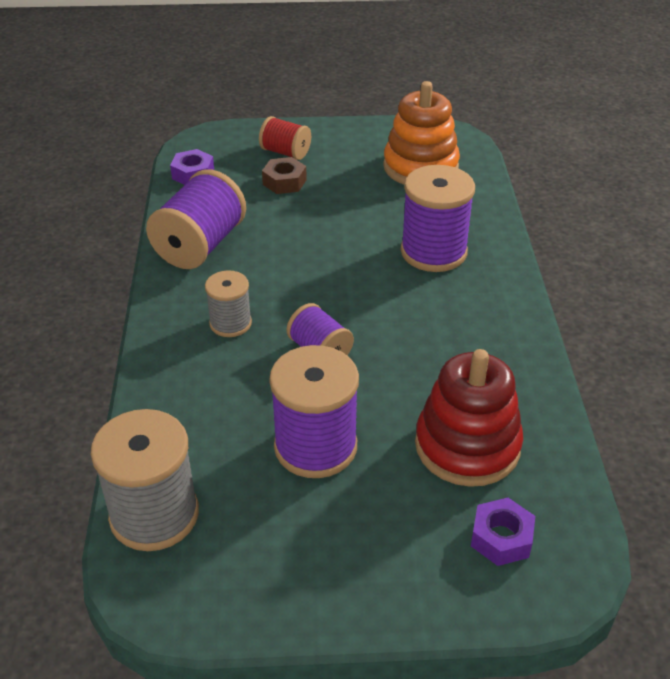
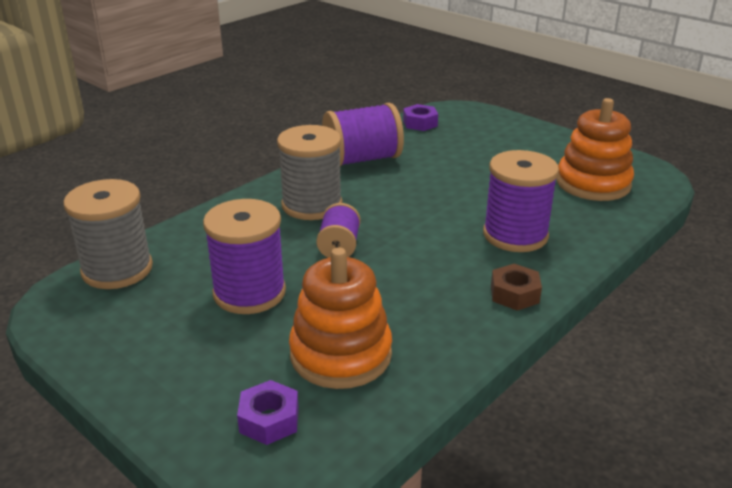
camera: 45 degrees right, 10 degrees down
(230, 323) = (312, 205): grey spool -> grey spool, size x1.72
(284, 182) = (473, 150): brown nut -> brown nut (514, 294)
(285, 152) = (501, 136): red spool -> none
(467, 446) = (341, 354): red stacking toy -> orange stacking toy

